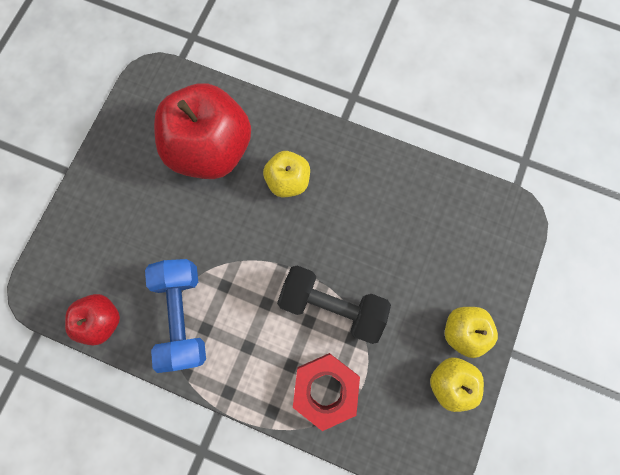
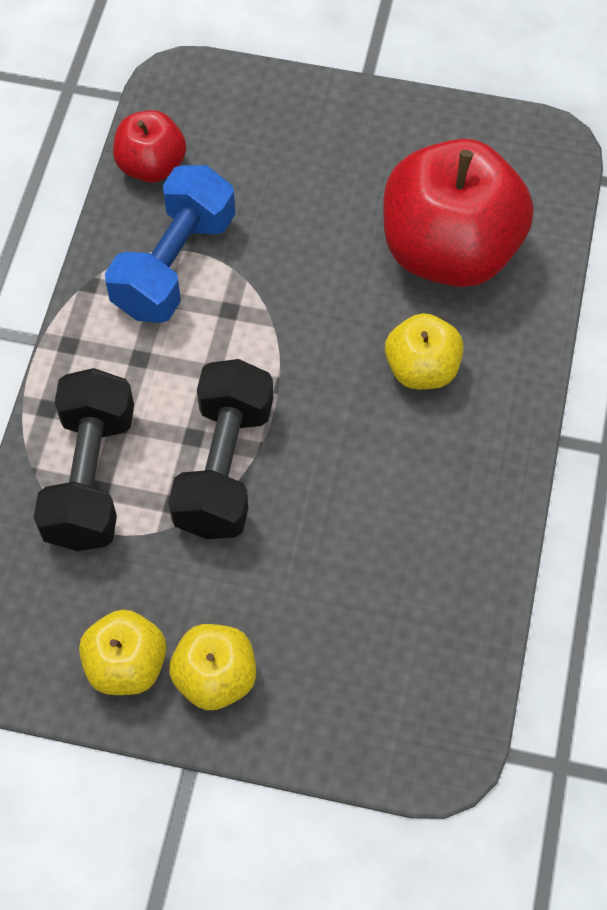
camera: 80 degrees right, 15 degrees down
(183, 315) = (175, 264): blue dumbbell -> blue dumbbell turned 45 degrees counterclockwise
(325, 388) = (91, 477): red nut -> black dumbbell

